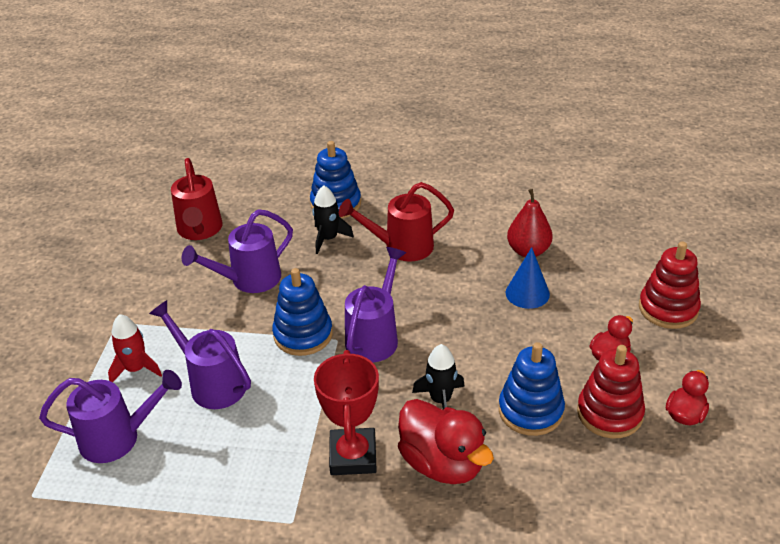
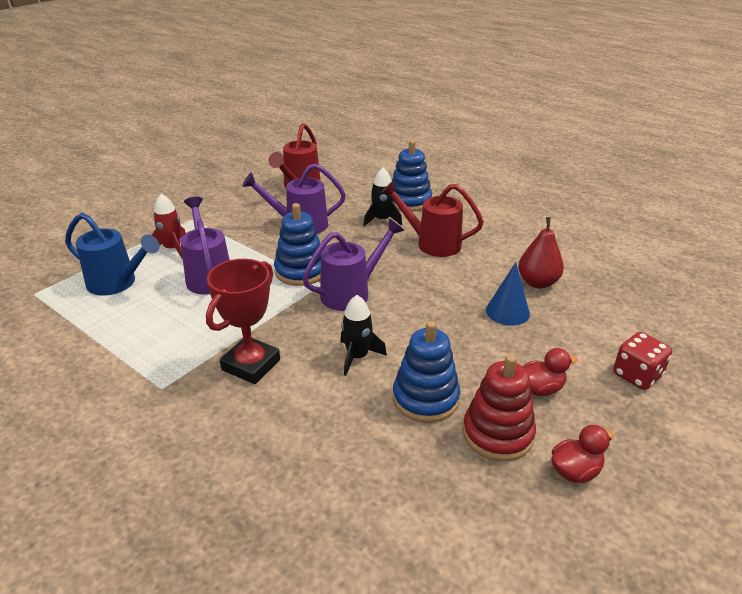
camera: 30 degrees right, 5 degrees down
(118, 438) = (117, 283): purple watering can -> blue watering can
(442, 463) = (312, 402): red duck -> none
(668, 308) = (637, 375): red stacking toy -> red dice

